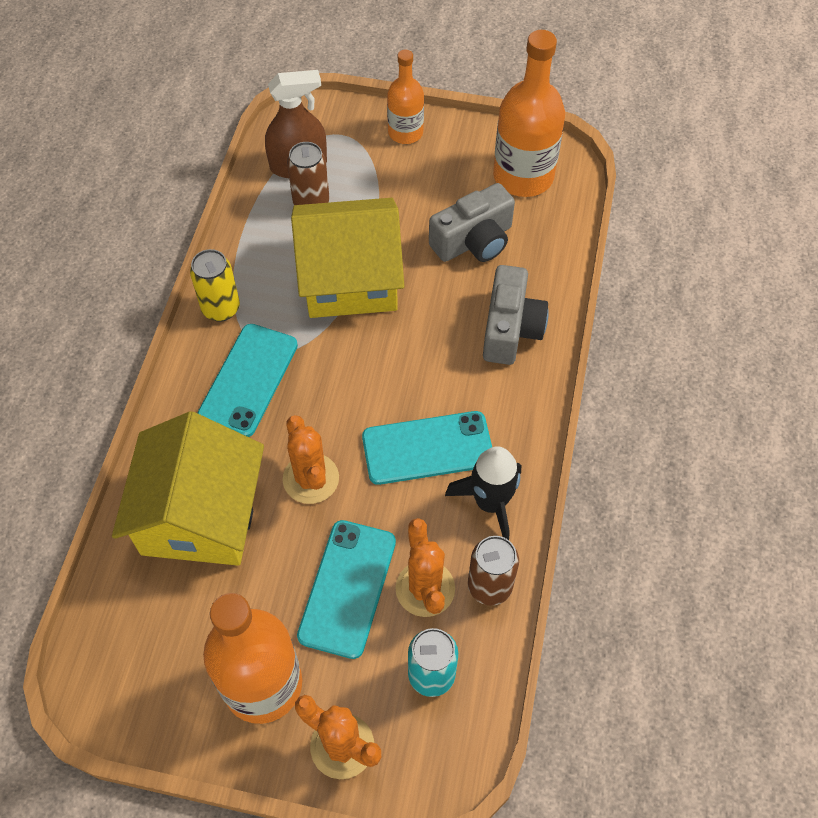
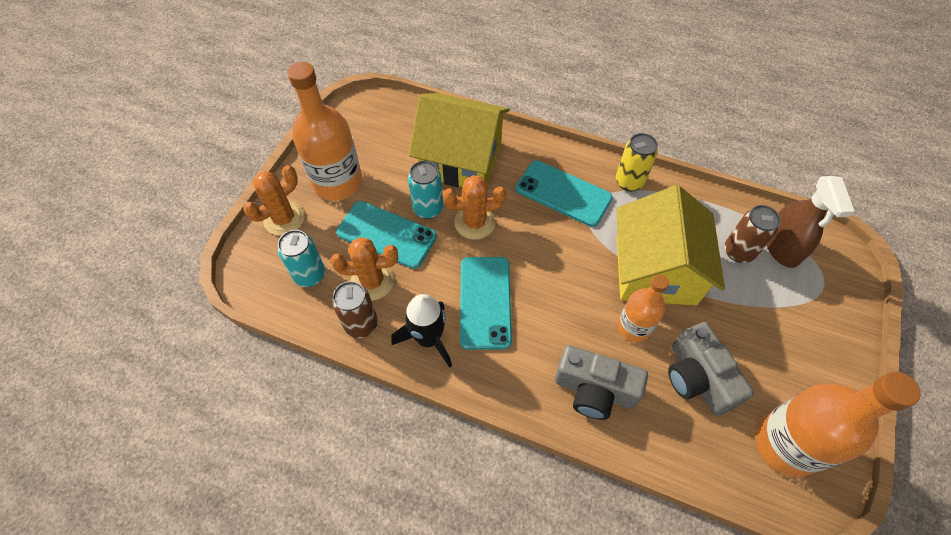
camera: 100 degrees right, 0 degrees up
(295, 542) = (428, 208): none -> turquoise can
(405, 132) = (834, 340): orange bottle -> orange bottle (633, 327)

